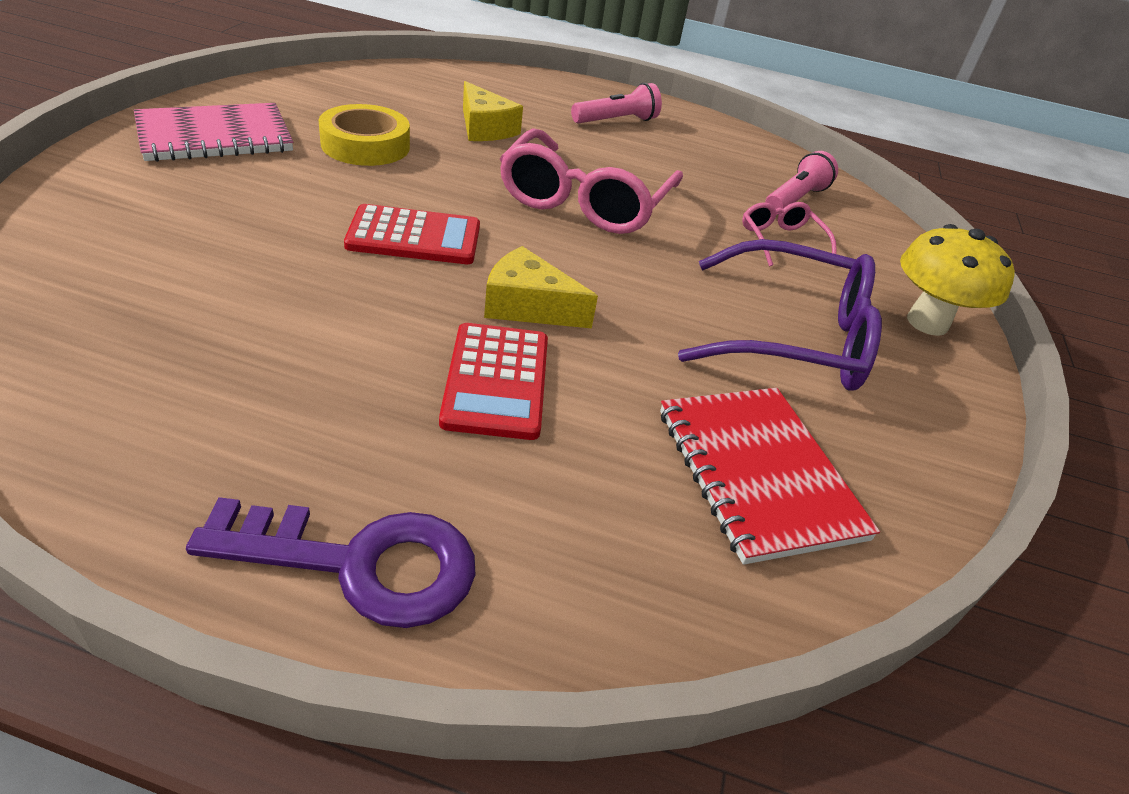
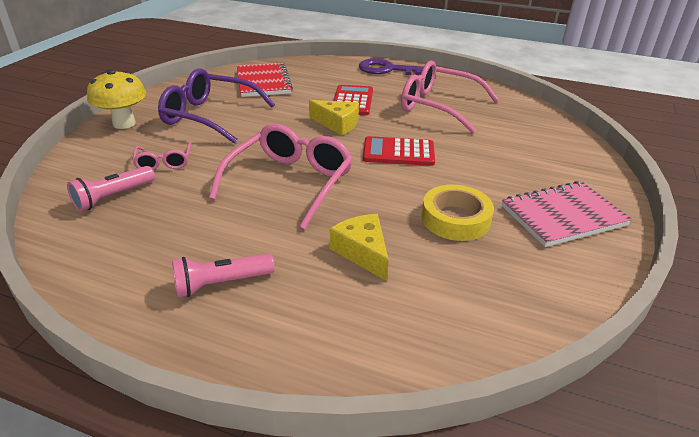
camera: 170 degrees left, 5 degrees down
(271, 356) = (439, 106): none -> pink glasses

